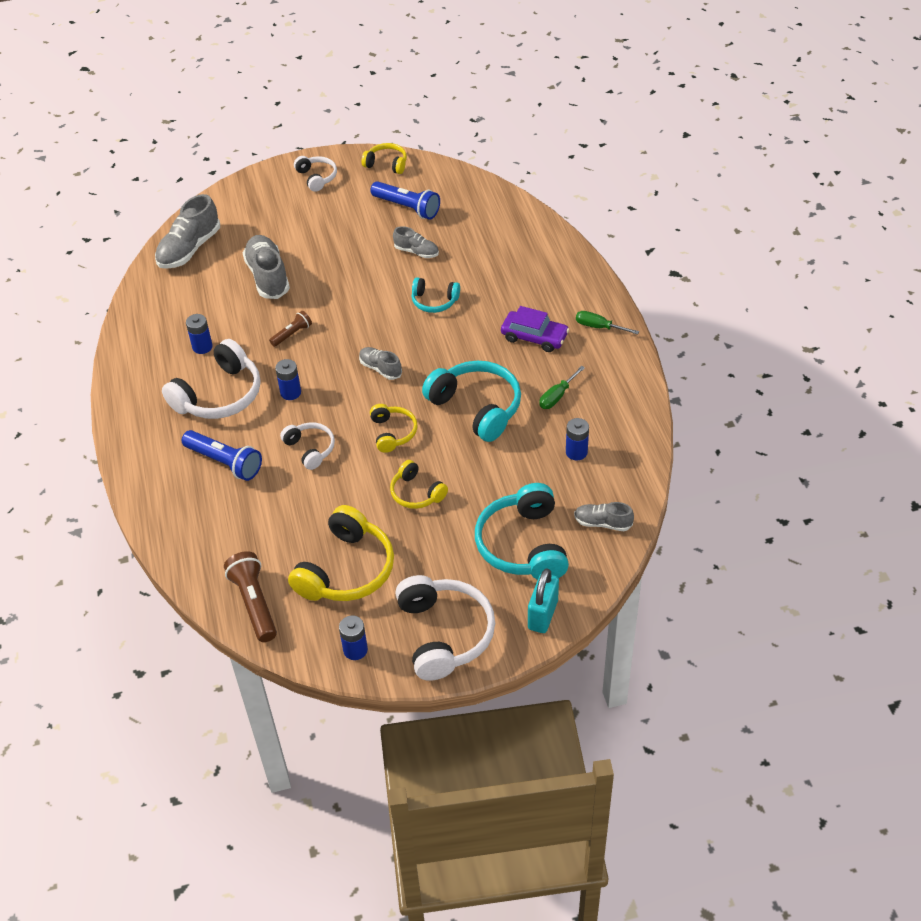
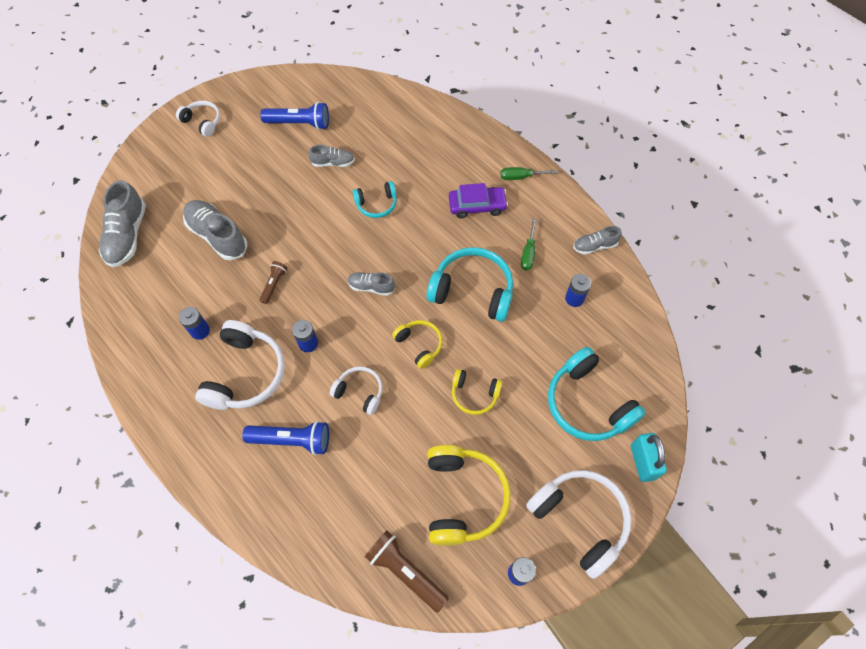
camera: 30 degrees left, 15 degrees up
(386, 164) = (256, 88): yellow headphones -> none
(602, 523) = (633, 355): grey shoe -> grey shoe (594, 246)

